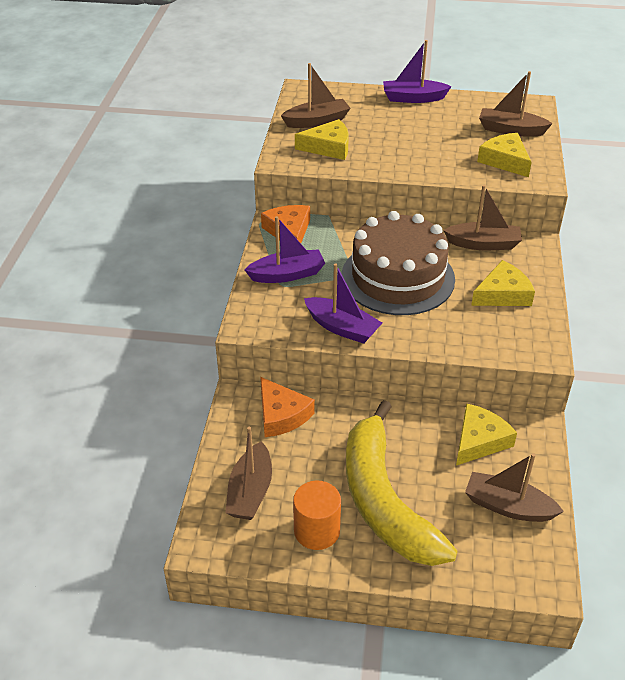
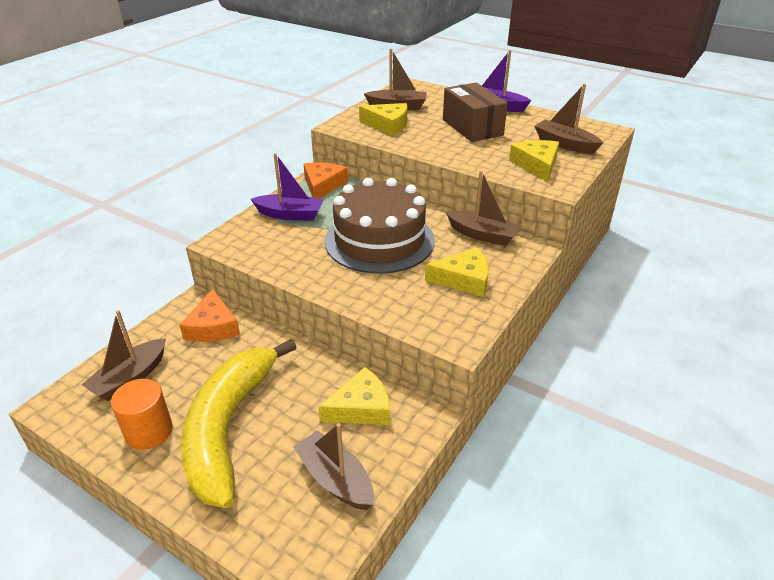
camera: 25 degrees right, 5 degrees down
(342, 328) = (293, 265): purple boat -> none
(412, 130) = (472, 127): none -> brown box

